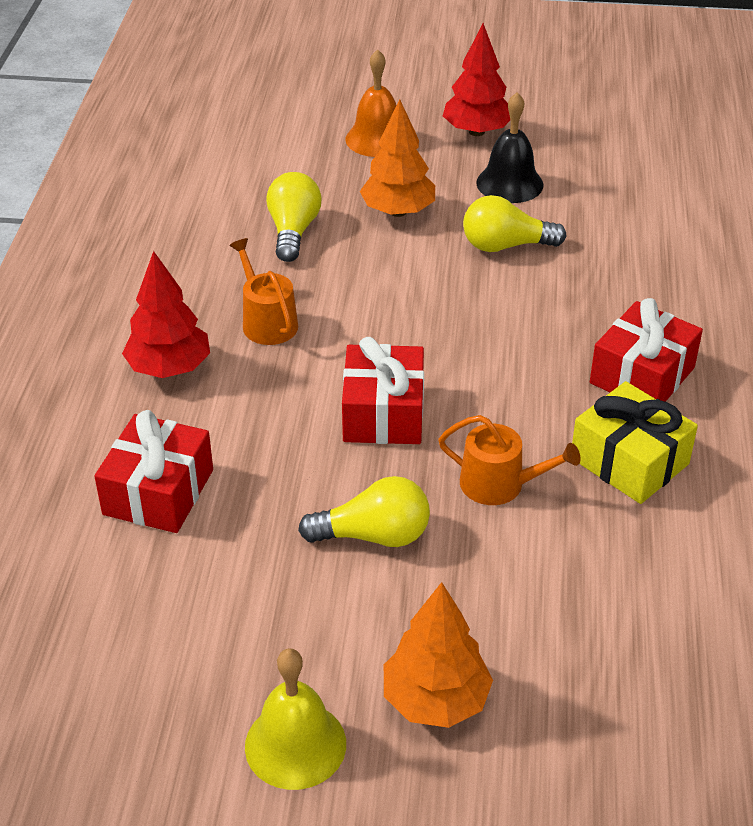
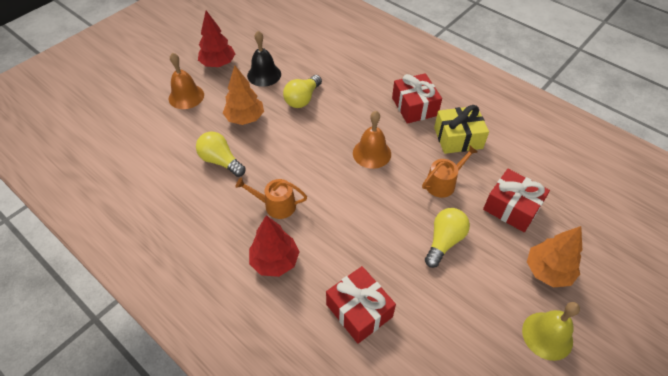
camera: 55 degrees left, 10 degrees up
(383, 413) = (372, 197): red gift -> red gift (511, 208)
(474, 372) = (371, 153): none -> orange bell

